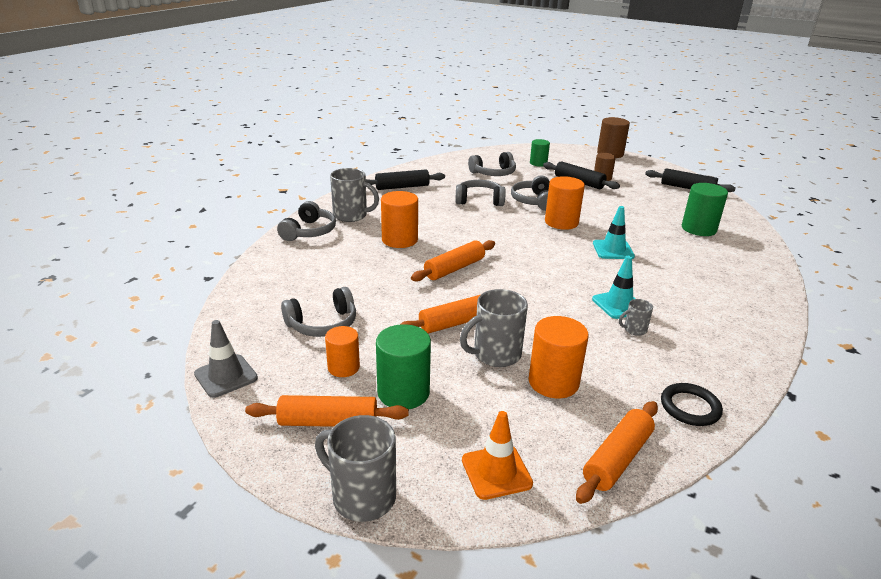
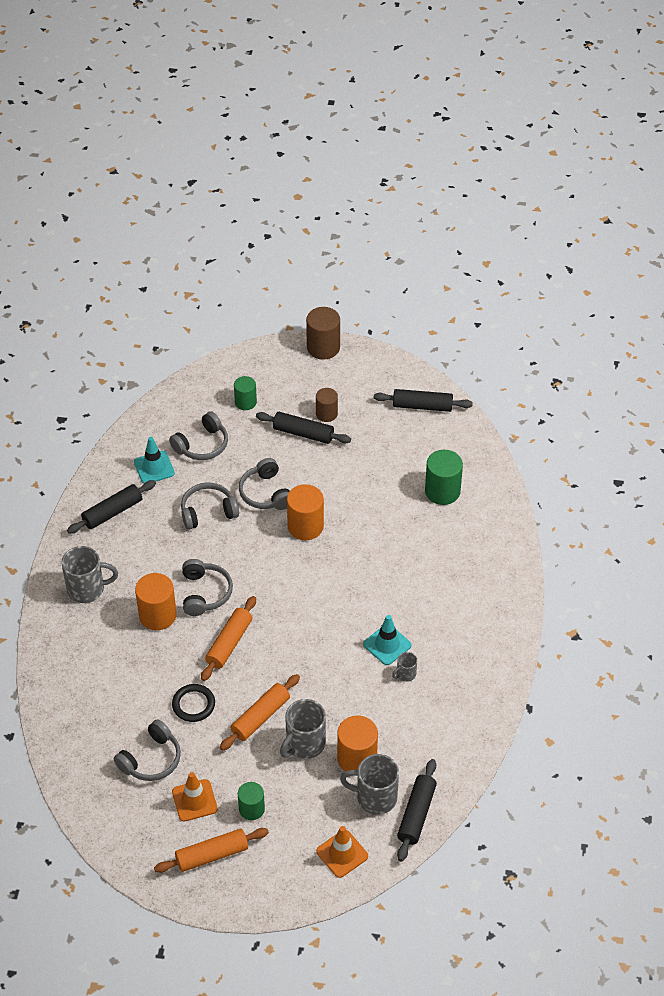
camera: 20 degrees left, 20 degrees up
(226, 376) = (111, 842): grey traffic cone -> none
(309, 231) = (61, 633): grey headphones -> grey headphones (205, 593)
(343, 367) = (194, 800): orange cylinder -> orange traffic cone
(362, 496) = (265, 903): grey mug -> grey mug (375, 797)
(403, 392) = (251, 809): green cylinder -> green cylinder, size x0.64
(613, 250) = (366, 560): turquoise traffic cone -> turquoise traffic cone (154, 468)
(617, 458) = (416, 814): orange rolling pin -> black rolling pin
(690, 407) = (458, 748): black ring -> black ring (193, 704)

